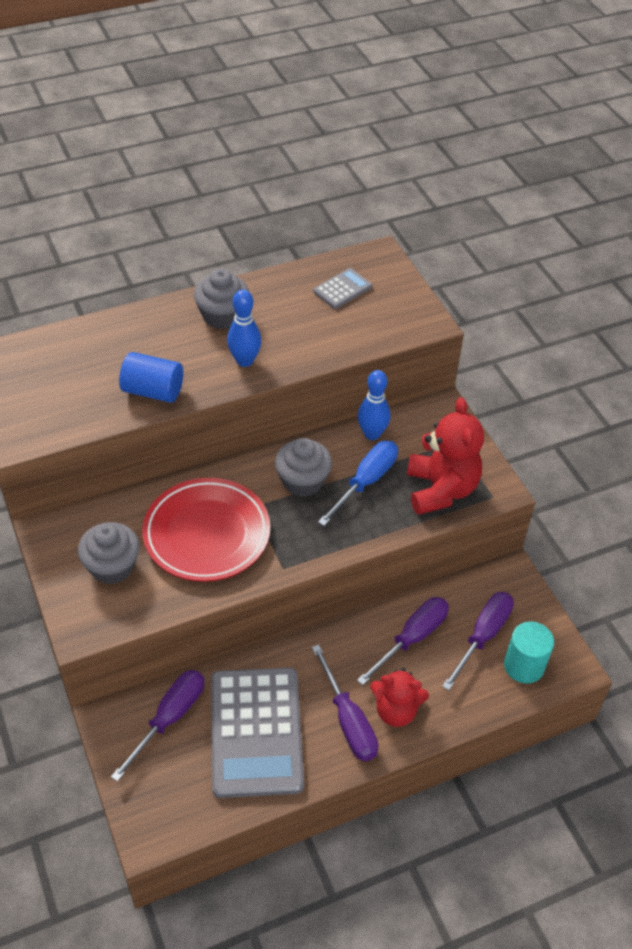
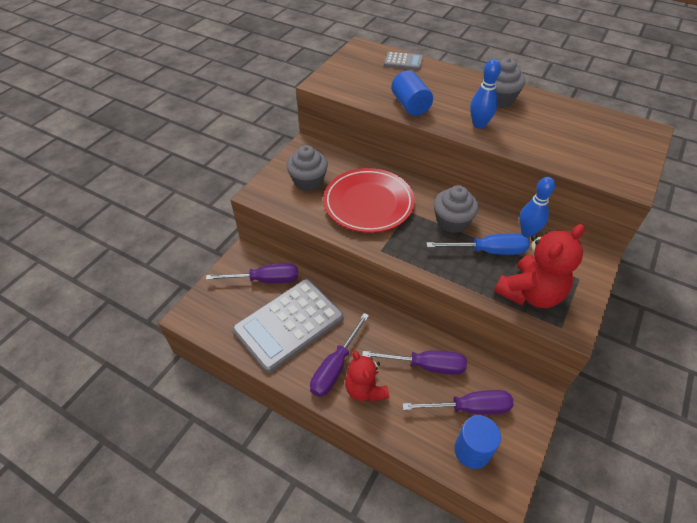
camera: 55 degrees right, 0 degrees up
(342, 289) = (594, 131): grey calculator -> grey calculator (403, 61)
(524, 666) = (472, 450): turquoise cylinder -> blue cylinder

